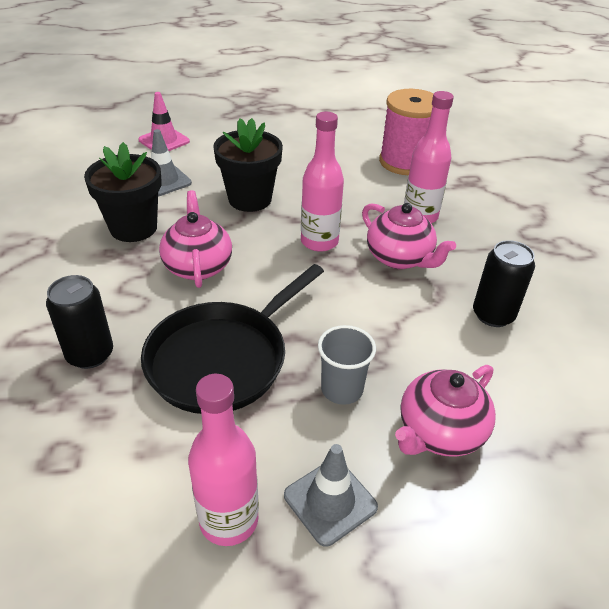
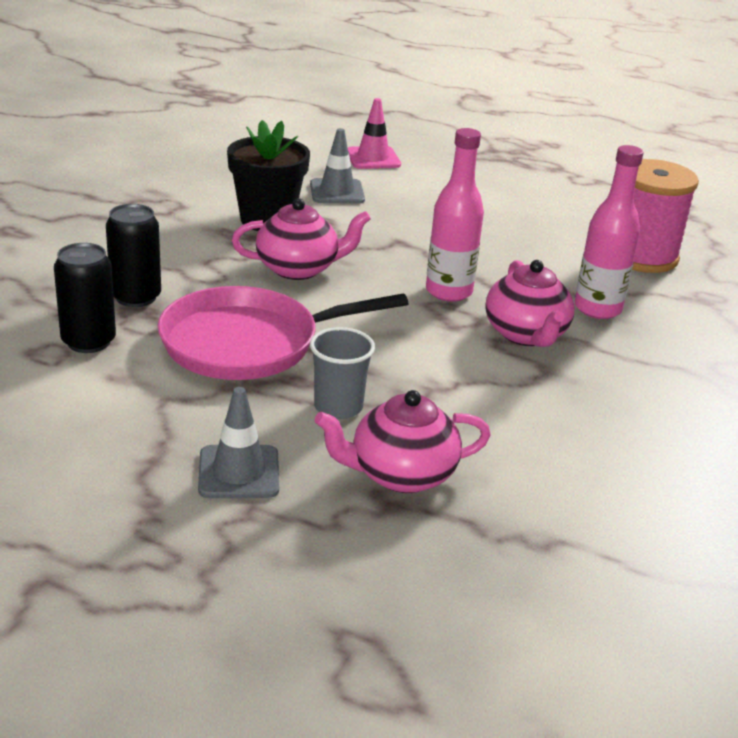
camera: 30 degrees right, 10 degrees down
(198, 266) = (299, 269): pink teapot -> pink teapot turned 60 degrees clockwise
(222, 359) = (247, 343): black pan -> pink pan
(229, 520) = (140, 445): pink bottle -> none
(250, 199) = (412, 234): black flower pot -> none
(493, 315) = (579, 417): black can -> black can (88, 341)

